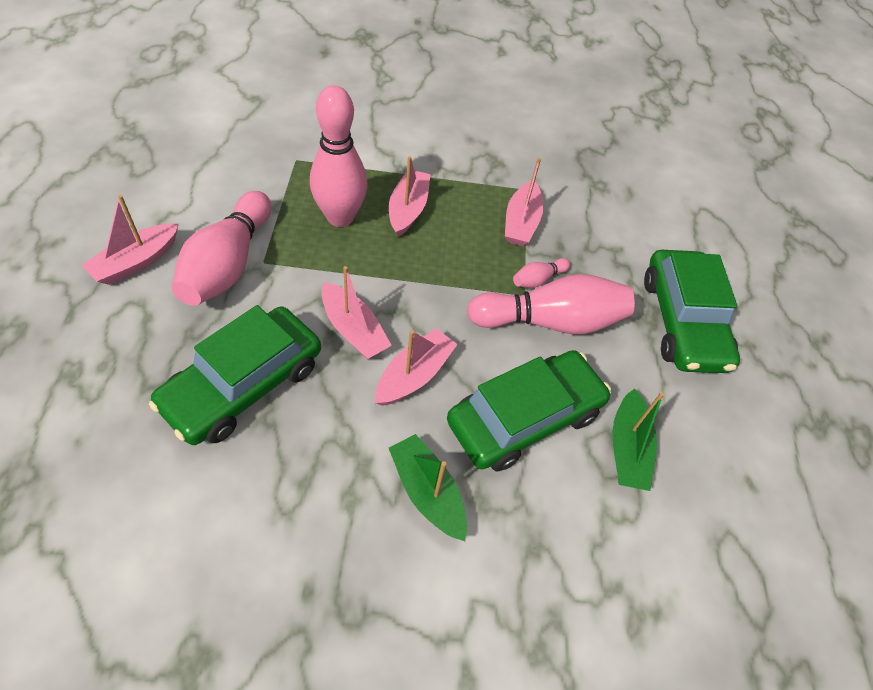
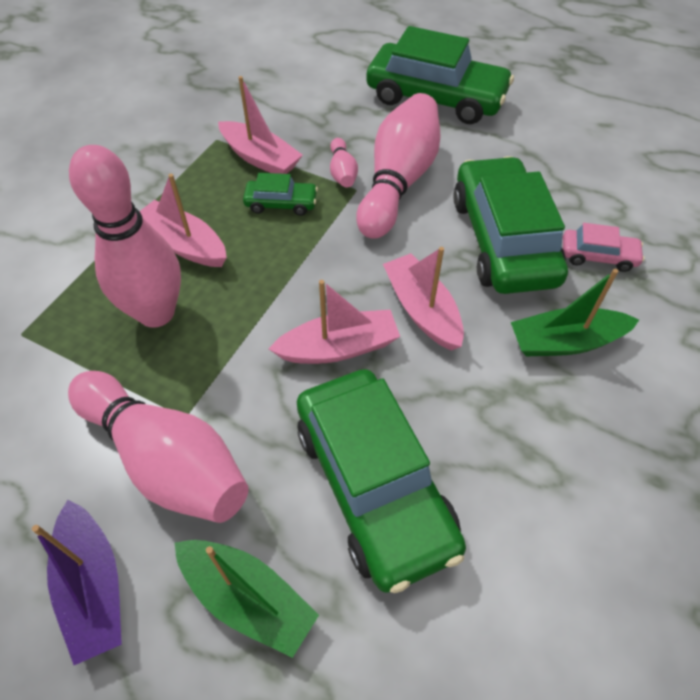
camera: 60 degrees left, 0 degrees up
(136, 262) = (93, 586): pink boat -> purple boat
(479, 251) = (281, 203): none -> green car
(546, 504) = (598, 256): none -> pink car
(627, 449) = (555, 182): green boat -> green boat (248, 598)

